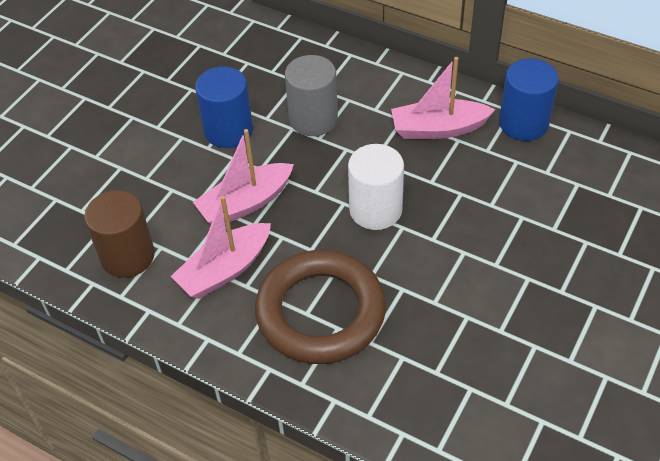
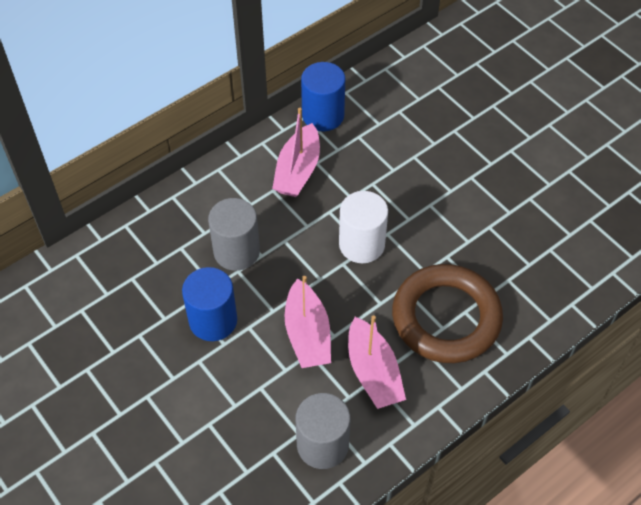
camera: 70 degrees left, 5 degrees up
(127, 256) = (322, 445): brown cylinder -> grey cylinder

